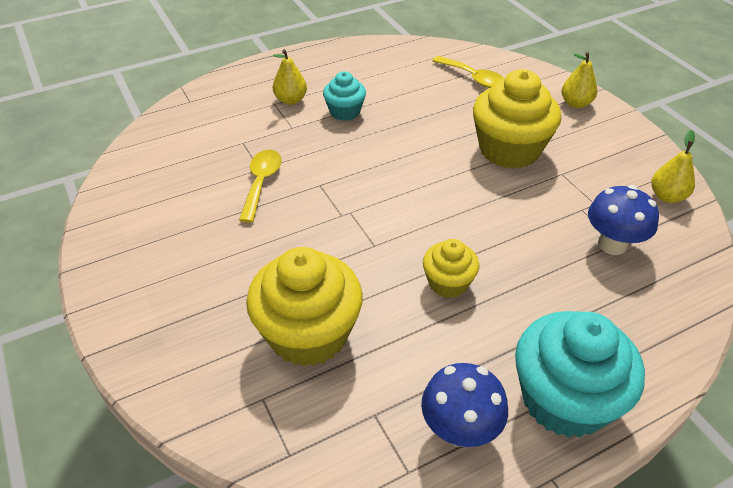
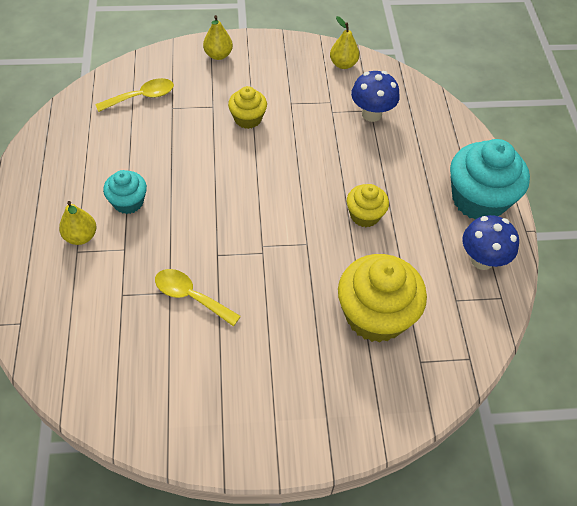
camera: 70 degrees left, 10 degrees up
(509, 150) = (248, 119): yellow cupcake -> yellow cupcake, size x0.54

